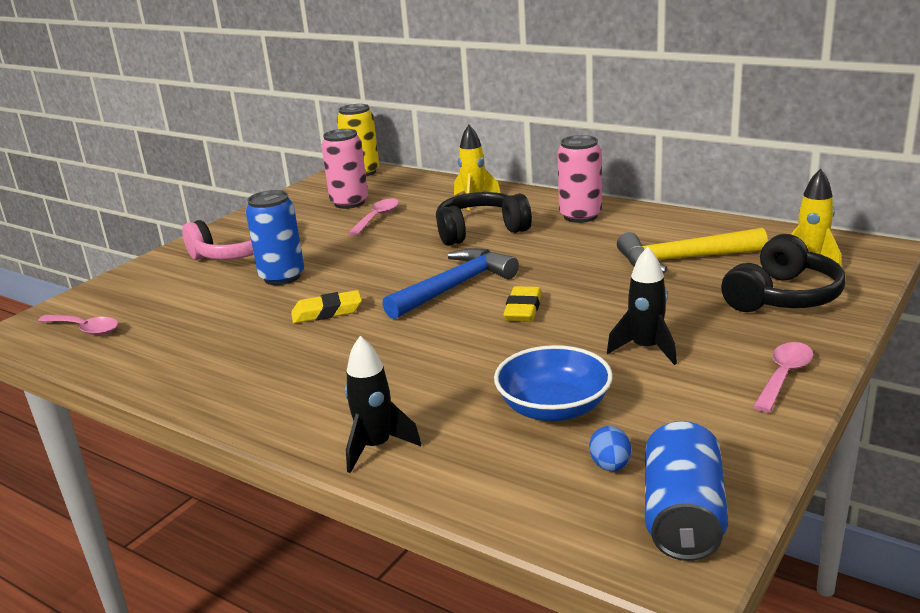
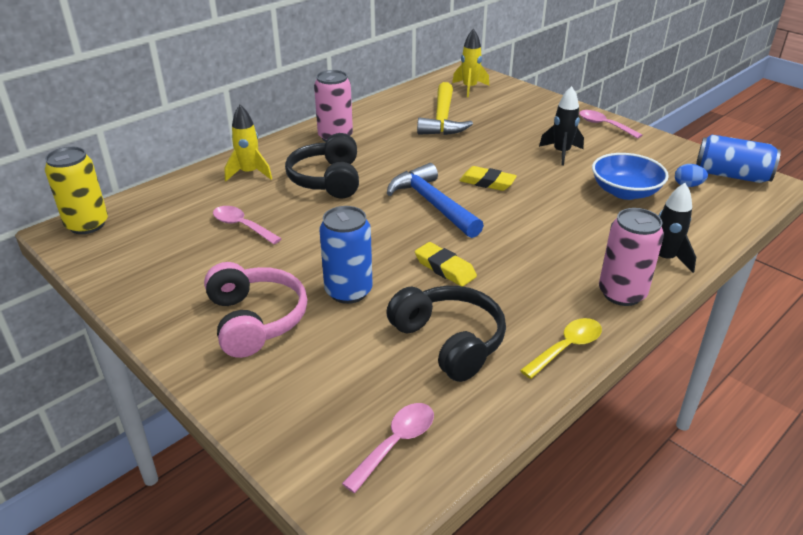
camera: 80 degrees left, 10 degrees up
(194, 391) = (566, 347): none -> yellow spoon
(327, 312) = (445, 268): yellow eraser -> yellow eraser turned 45 degrees counterclockwise
(349, 203) = (179, 239): pink can -> pink can (622, 293)
(782, 297) = (513, 105): black headphones -> black headphones (449, 341)

